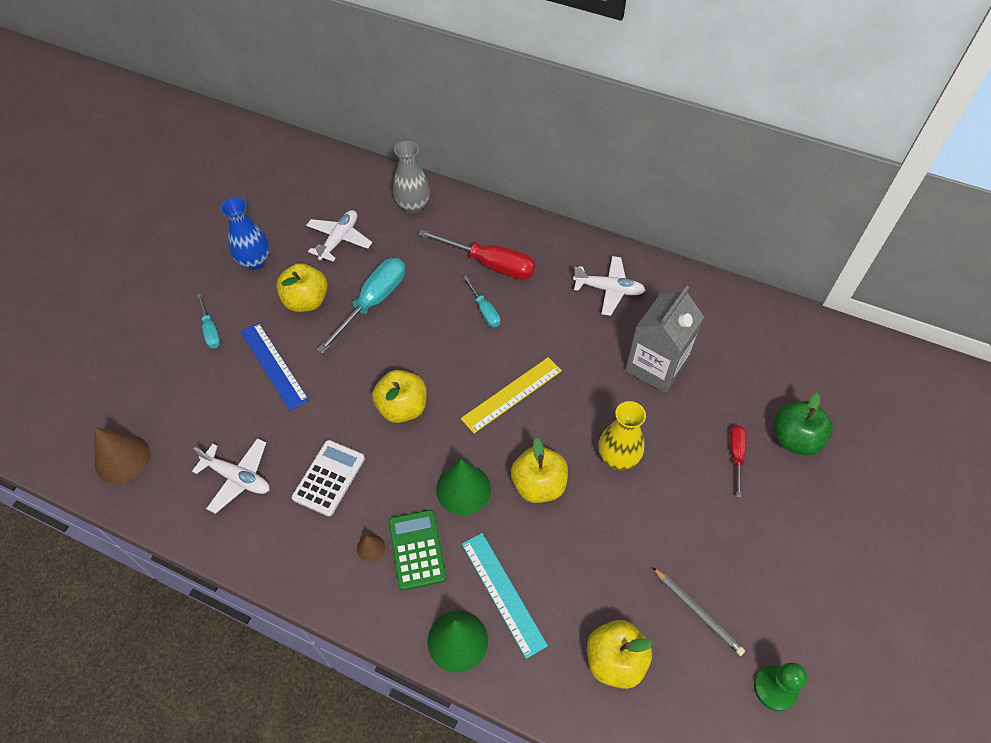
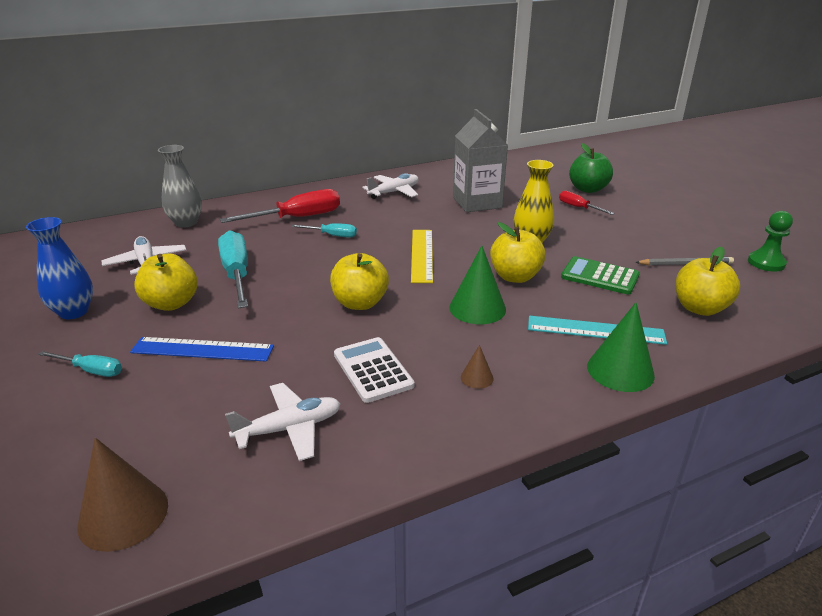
camera: 50 degrees left, 25 degrees down
(417, 549) = (508, 354): green calculator -> green calculator (600, 276)

